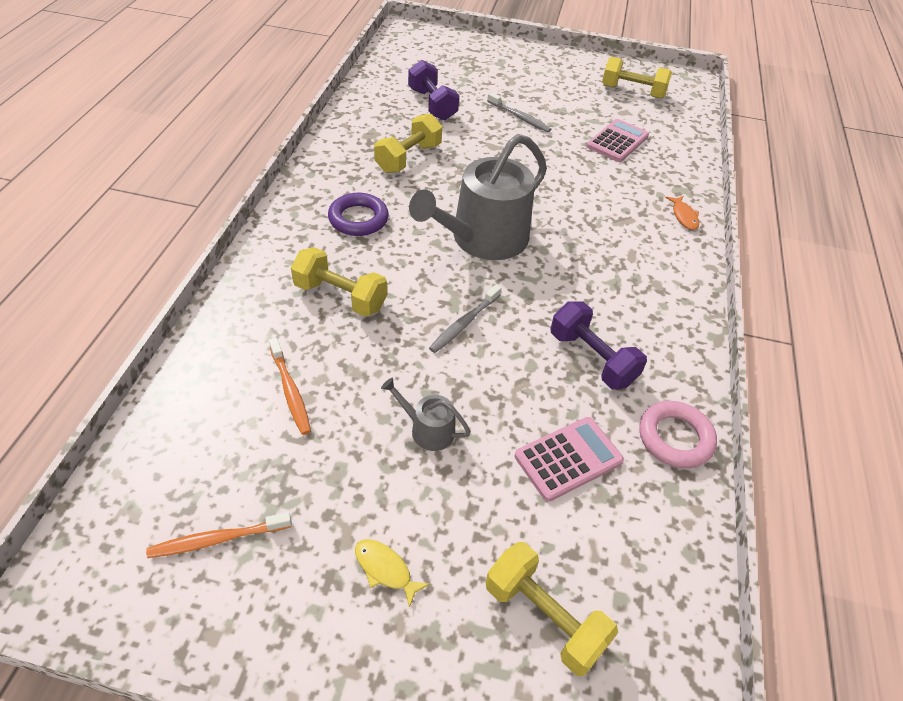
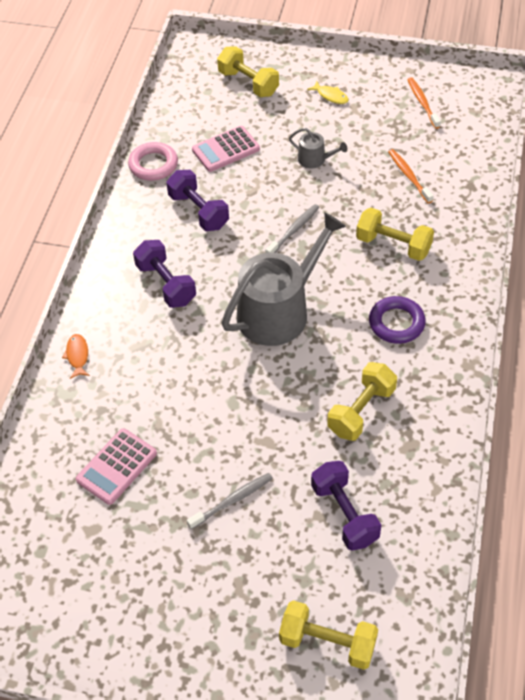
camera: 175 degrees left, 5 degrees up
(217, 539) = (422, 103): orange toothbrush -> orange toothbrush turned 90 degrees counterclockwise
(519, 117) = (232, 500): grey toothbrush -> grey toothbrush turned 105 degrees clockwise
(612, 274) = (166, 284): none -> purple dumbbell
(632, 92) = (67, 580): yellow dumbbell -> yellow dumbbell (327, 642)

